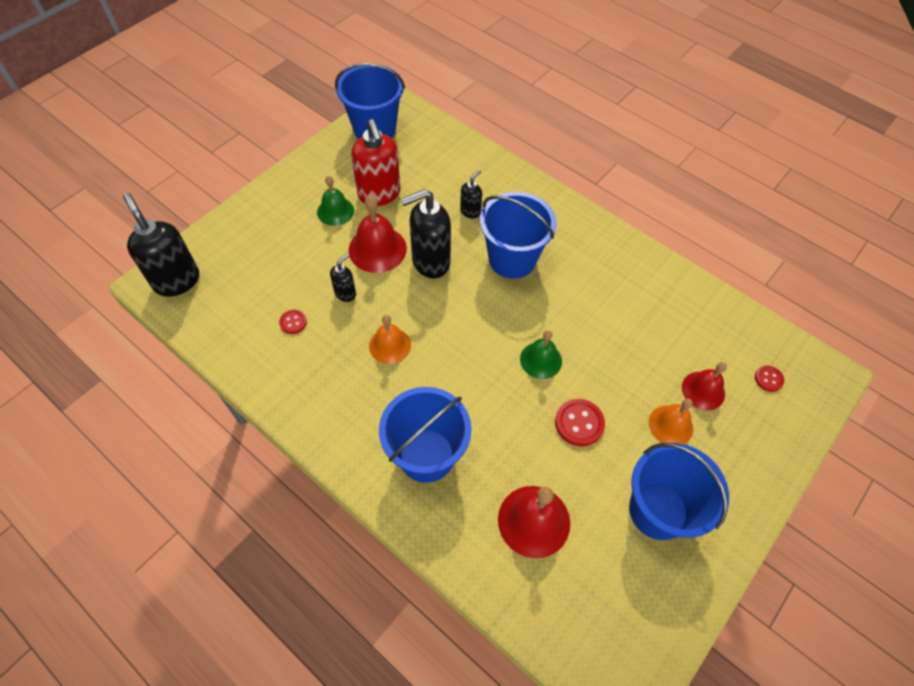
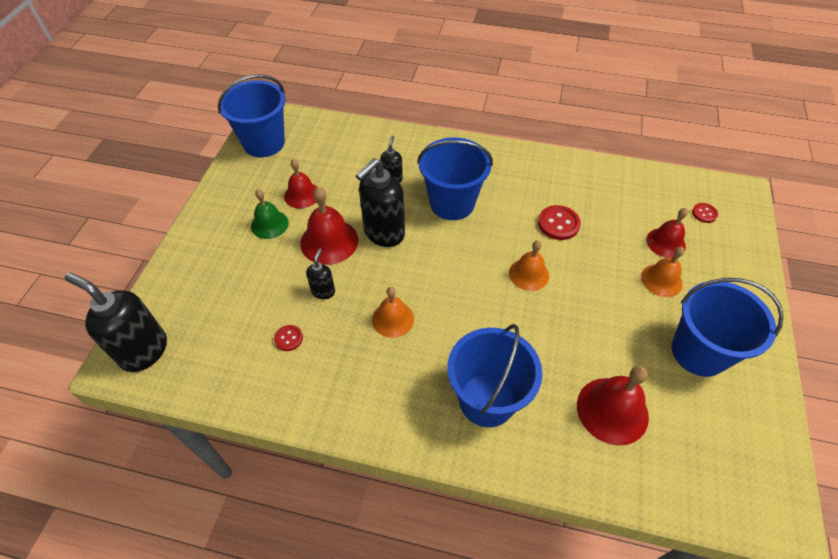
camera: 25 degrees left, 5 degrees down
(379, 194) = (302, 195): red soap dispenser -> red bell
(541, 360) = (529, 274): green bell -> orange bell
(579, 423) = (593, 311): red button -> red button (558, 224)

